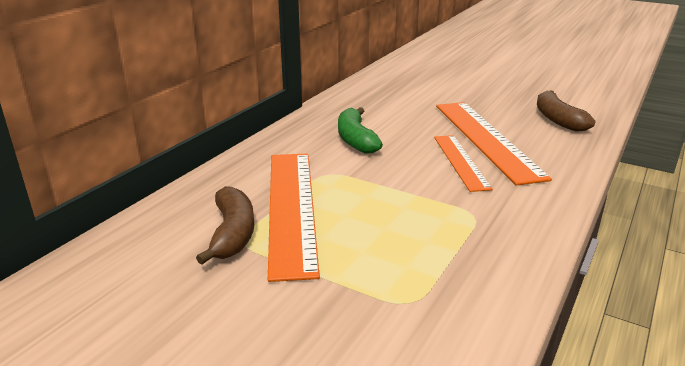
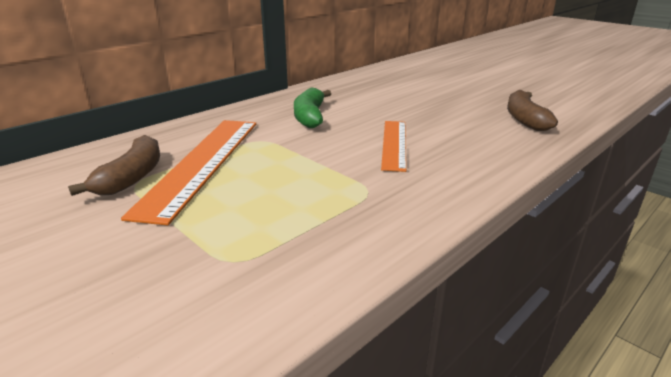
camera: 15 degrees right, 0 degrees up
(486, 139) = (436, 128): orange ruler -> none

